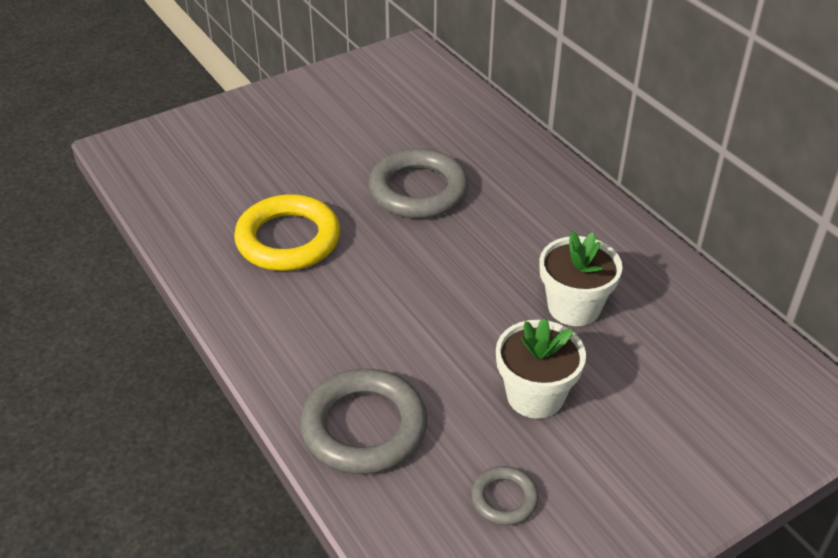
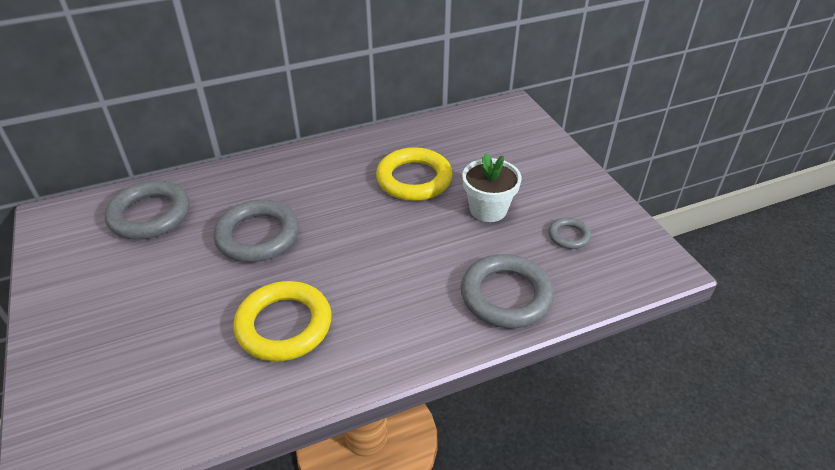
camera: 80 degrees left, 0 degrees up
(429, 108) = (150, 215): none -> grey ring
(574, 307) = (414, 179): white flower pot -> yellow ring

